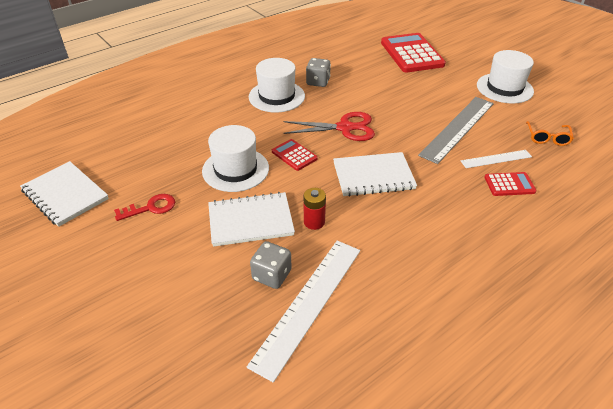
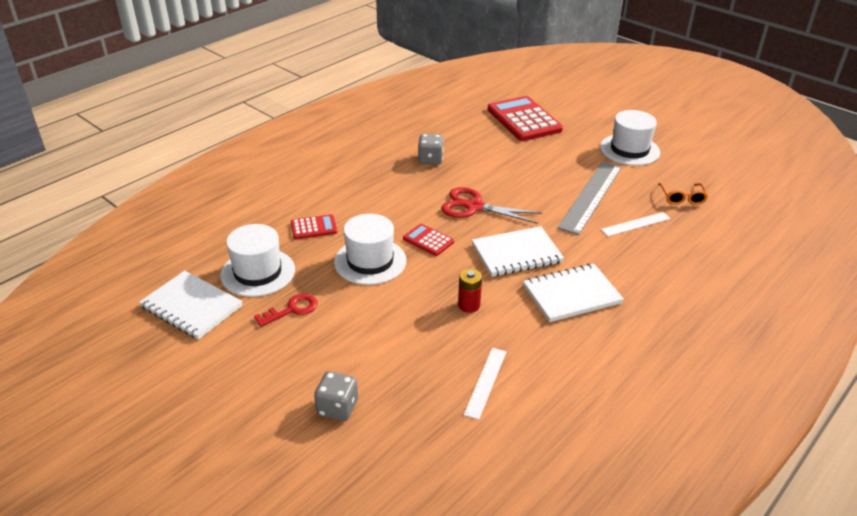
camera: 10 degrees left, 5 degrees down
(250, 221) = (403, 311): white notebook -> white notebook (572, 295)
(272, 275) = (441, 360): grey dice -> grey dice (337, 408)
(276, 96) = (390, 179): white hat -> white hat (258, 272)
(308, 304) = (485, 382): white ruler -> white ruler, size x0.54
(345, 128) = (474, 207): red scissors -> red scissors turned 150 degrees counterclockwise
(509, 184) = (654, 248): red calculator -> red calculator (314, 227)

